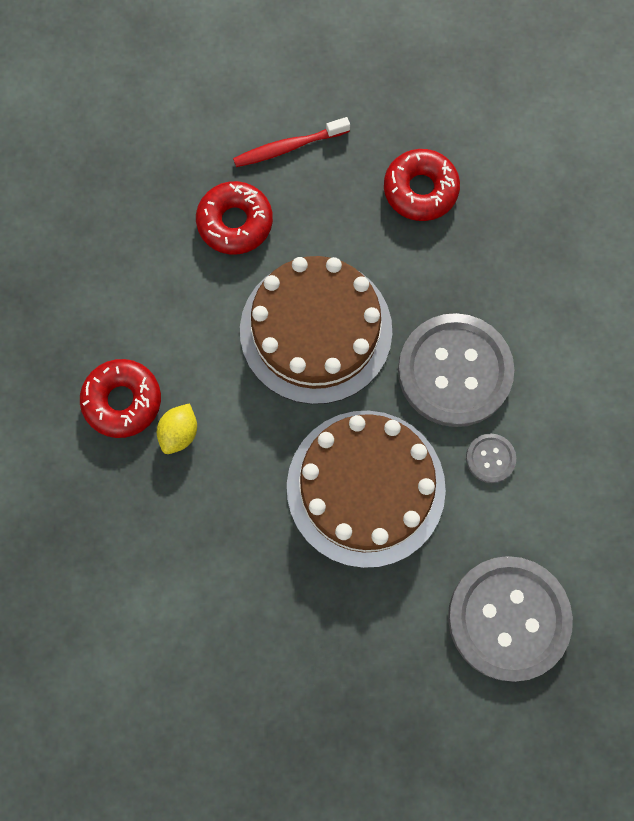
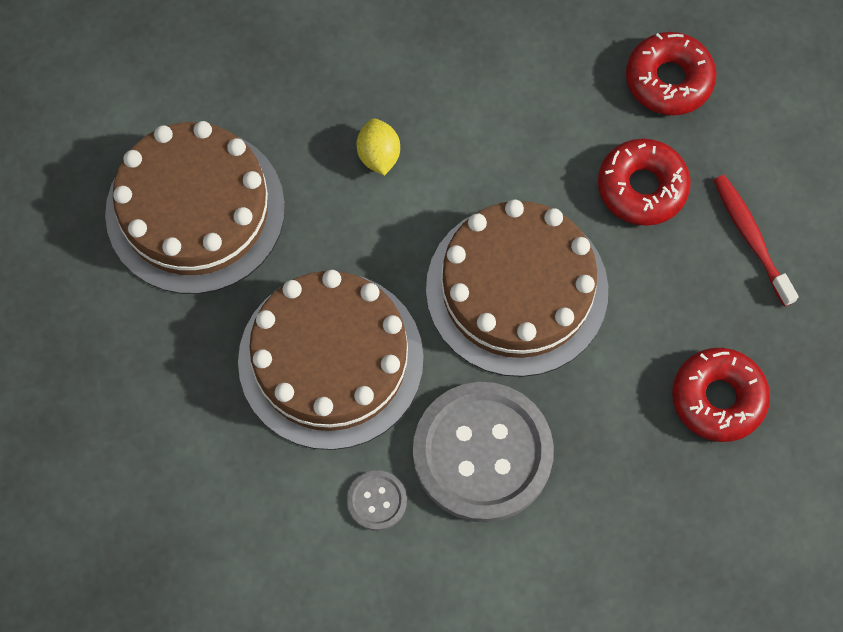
camera: 85 degrees right, 5 degrees down
(122, 401) = (410, 93): red donut -> red donut (668, 80)
(179, 433) = (378, 155): yellow lemon -> yellow lemon turned 60 degrees clockwise
(213, 599) = (195, 210): none -> brown cake
(508, 618) = (187, 530): grey button -> none

